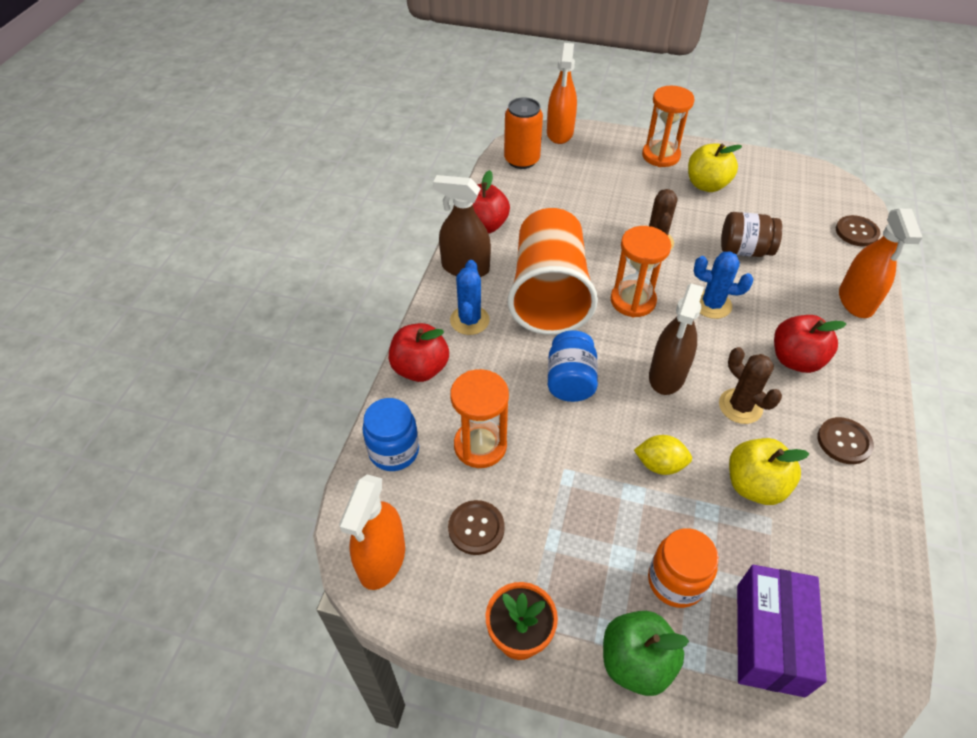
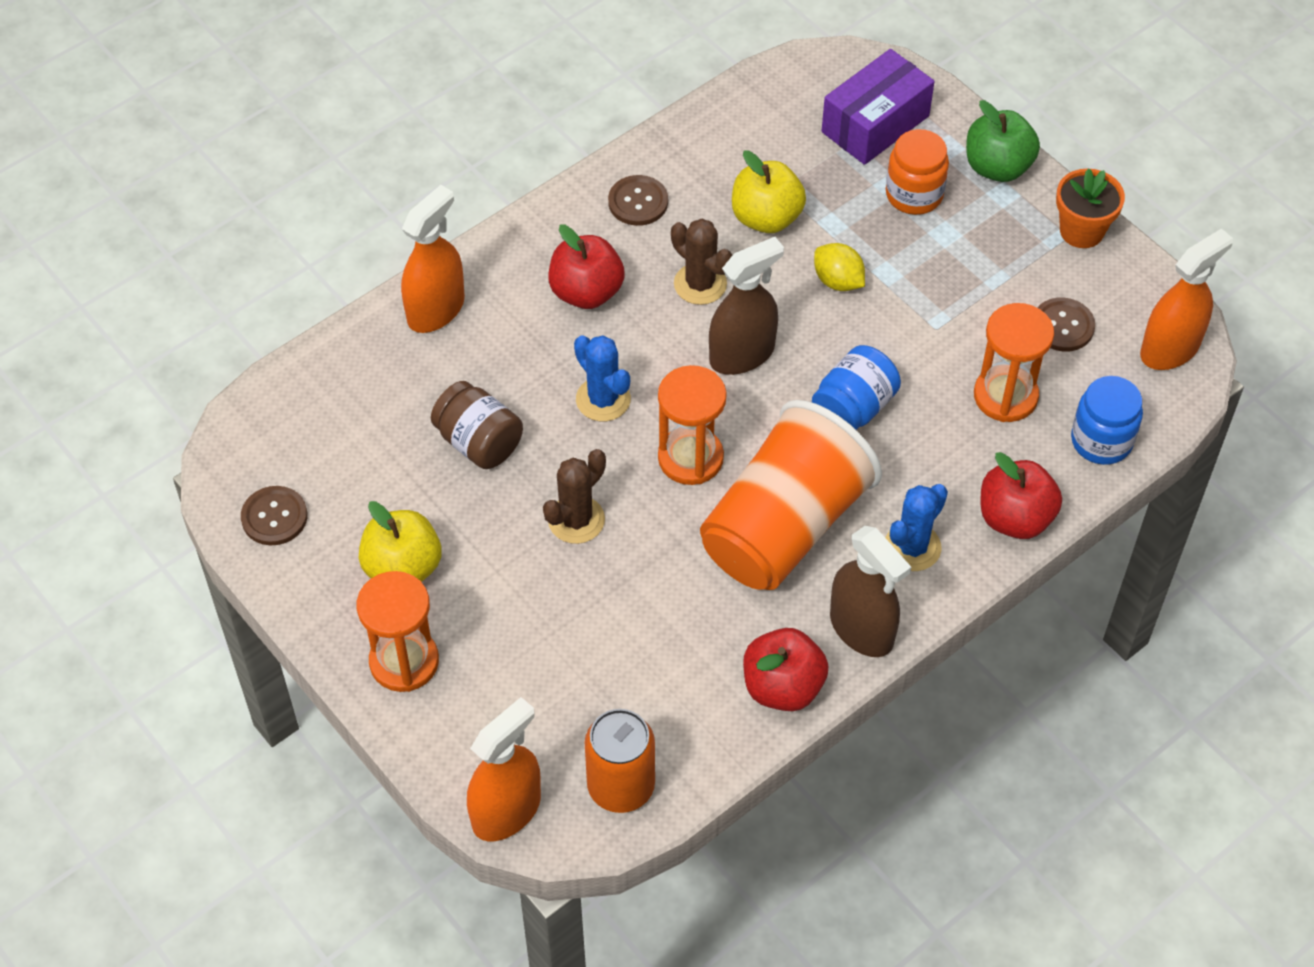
camera: 145 degrees left, 5 degrees up
(740, 406) = (700, 284): brown cactus -> brown cactus turned 45 degrees counterclockwise
(856, 232) = (309, 383): brown button -> brown button (274, 517)

